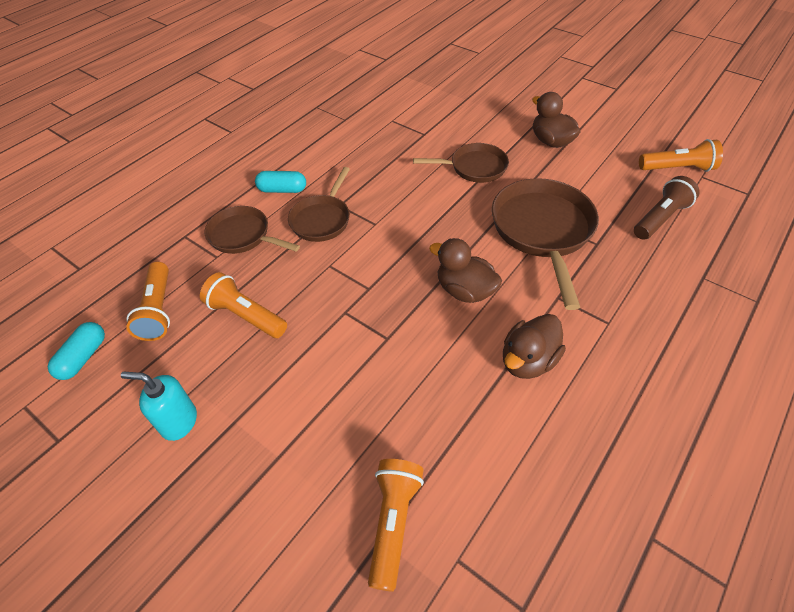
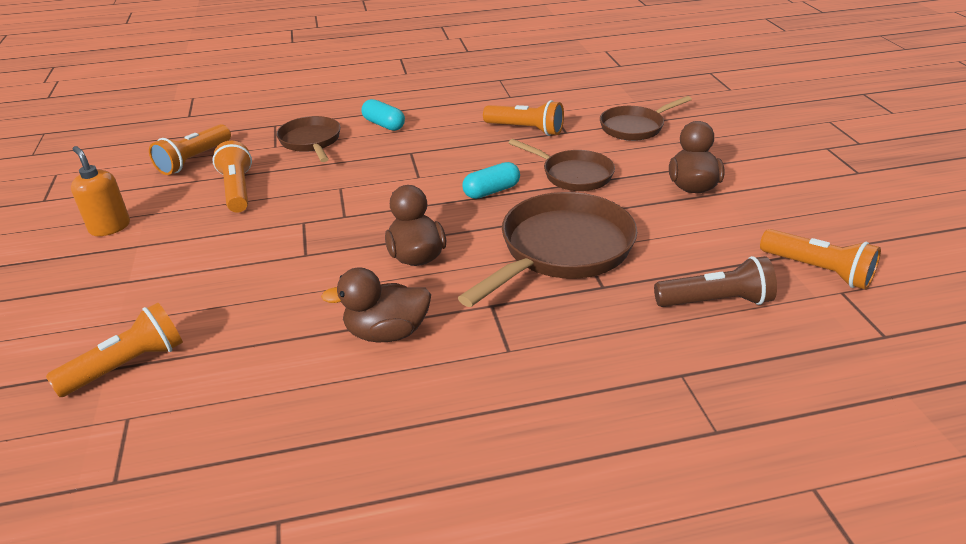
camera: 40 degrees right, 15 degrees down
(83, 357) = (118, 165): turquoise capsule -> turquoise capsule (491, 191)
(179, 422) = (110, 227): turquoise soap dispenser -> orange soap dispenser
(322, 219) = (382, 156): brown pan -> brown pan (635, 127)
(395, 144) = (526, 129): none -> orange flashlight

